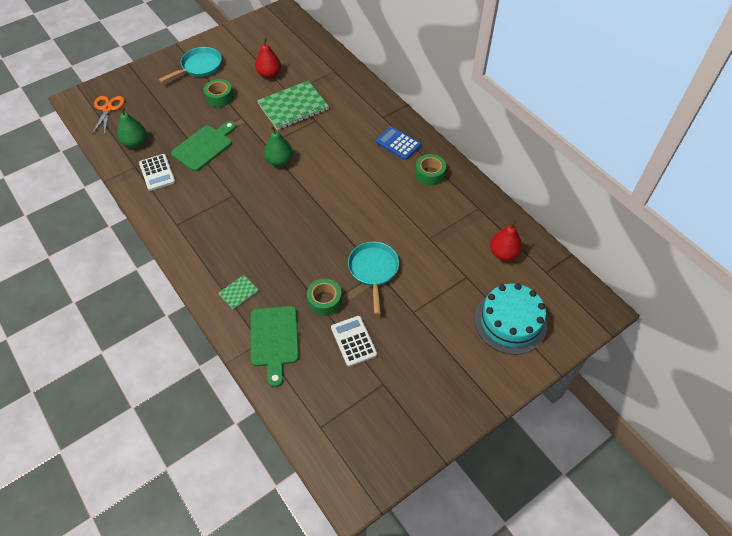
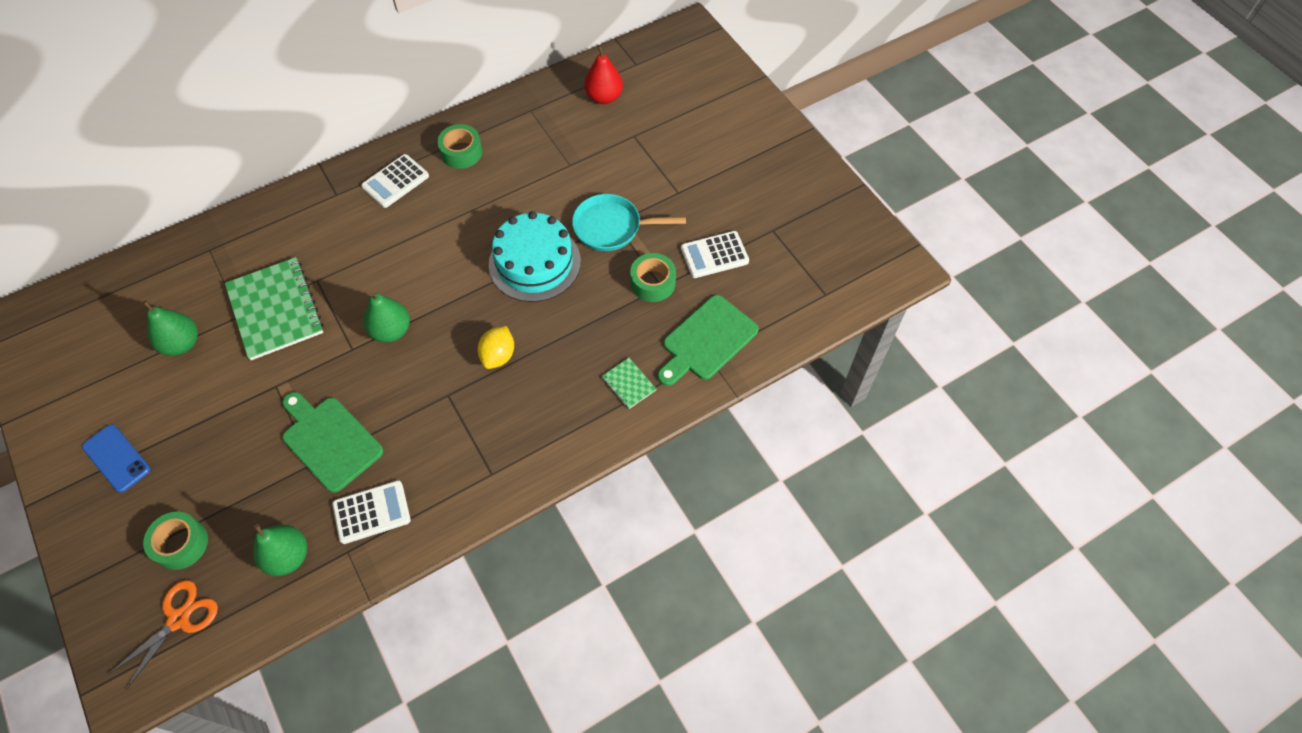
camera: 85 degrees left, 5 degrees up
(107, 109) = (179, 619): orange scissors -> orange scissors turned 120 degrees clockwise
(199, 67) = (117, 458): turquoise pan -> blue phone
(219, 97) = (214, 421): green tape -> green tape (181, 544)
(261, 217) = (498, 355): none -> yellow lemon
(269, 74) = (182, 344): red pear -> green pear
(274, 340) = (707, 340): green cutting board -> green cutting board turned 135 degrees clockwise
(398, 143) = (395, 181): blue calculator -> white calculator
(510, 322) = (699, 106): turquoise cake -> turquoise cake (534, 263)

